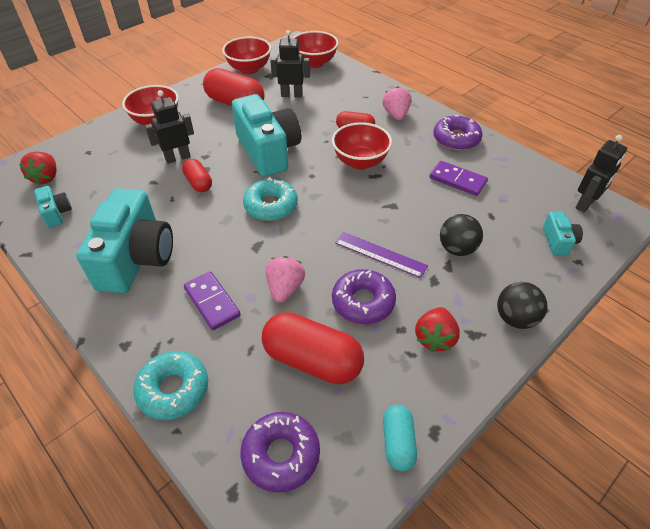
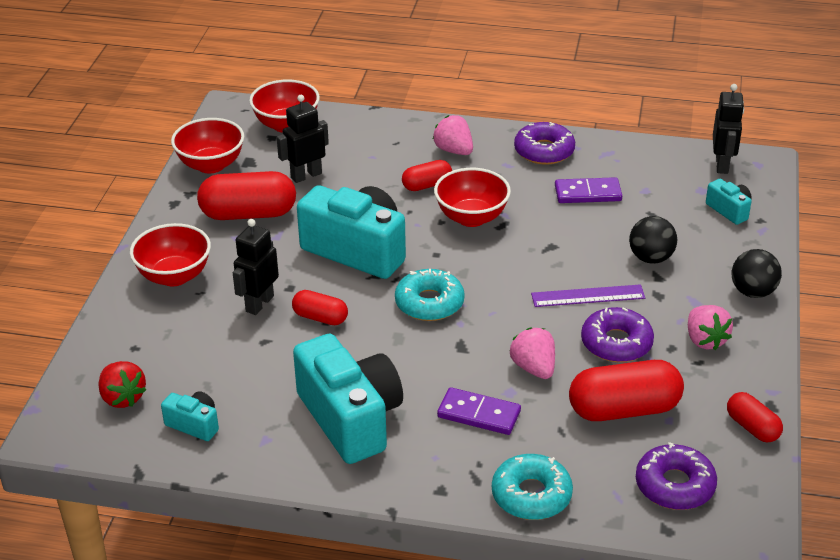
camera: 35 degrees left, 10 degrees down
(398, 443) = (752, 427): turquoise capsule -> red capsule
(434, 338) = (705, 340): red strawberry -> pink strawberry

